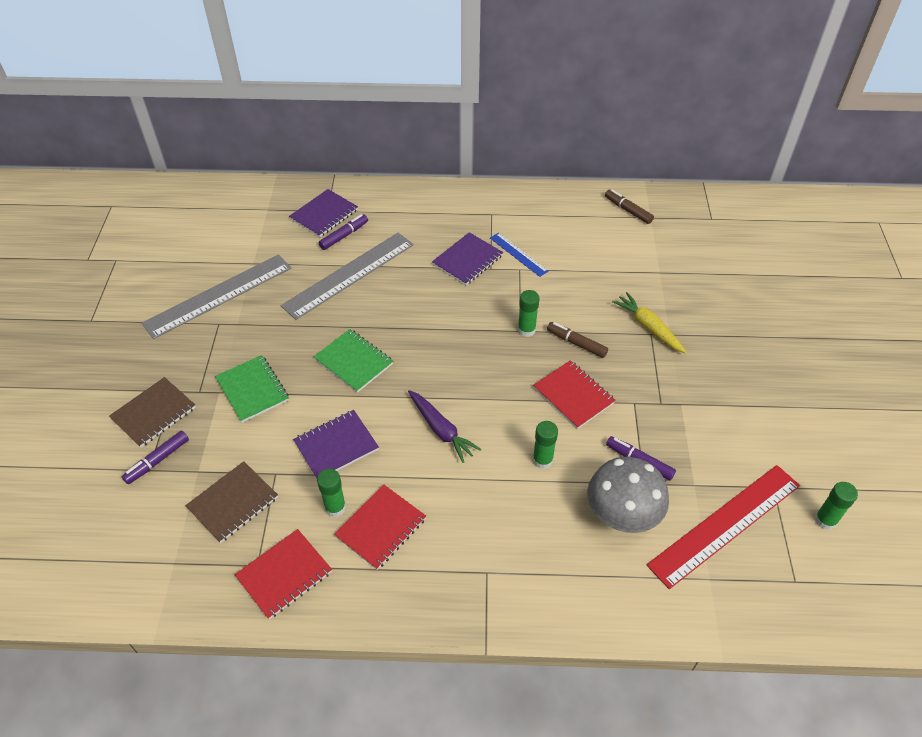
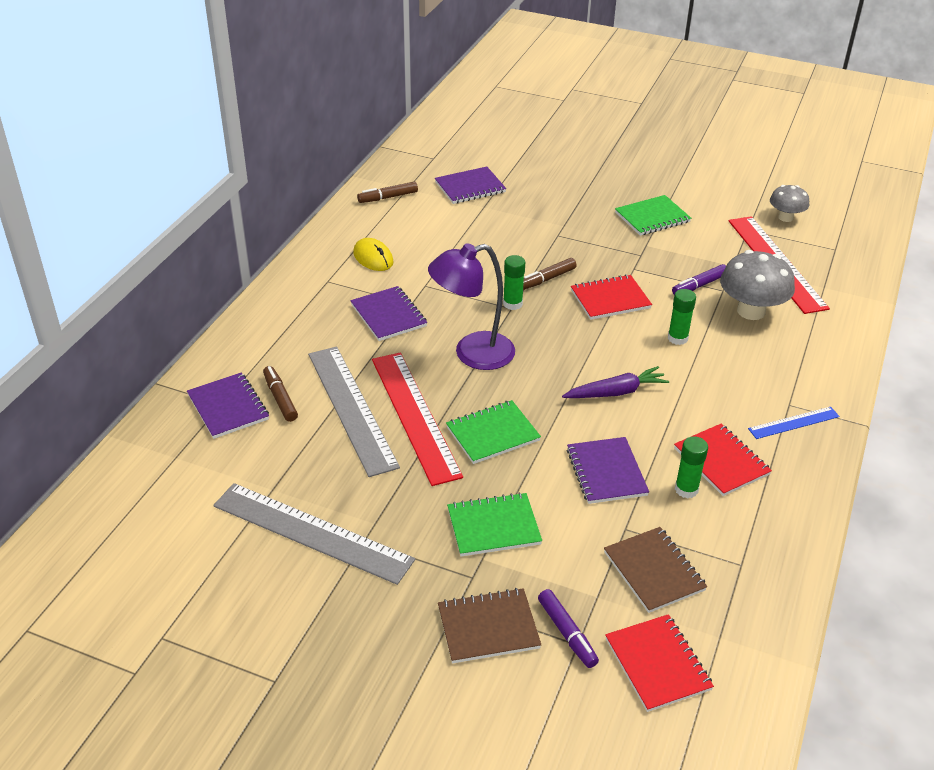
camera: 70 degrees left, 10 degrees down
(154, 413) = (488, 627): brown notebook -> brown notebook turned 75 degrees counterclockwise
(219, 295) = (312, 532): grey ruler -> grey ruler turned 45 degrees counterclockwise
(284, 574) = (758, 544): red notebook -> red notebook (657, 664)
(344, 236) = (280, 398): purple marker -> brown marker
(356, 311) = (415, 416): none -> red ruler
(445, 323) = (472, 354): none -> purple lamp
(518, 254) = (403, 280): blue ruler -> blue ruler (793, 422)
(537, 228) = (373, 258): none -> yellow mouse
(649, 327) = (550, 233): yellow carrot -> none
(683, 255) = (470, 187): none -> purple notebook
(734, 398) = (652, 217): none -> green notebook
(825, 520) = (785, 217): green glue stick -> grey mushroom

